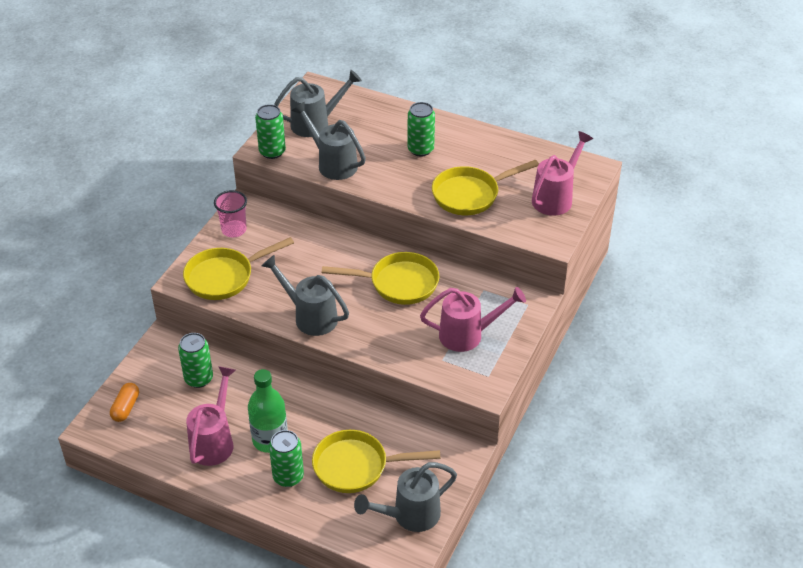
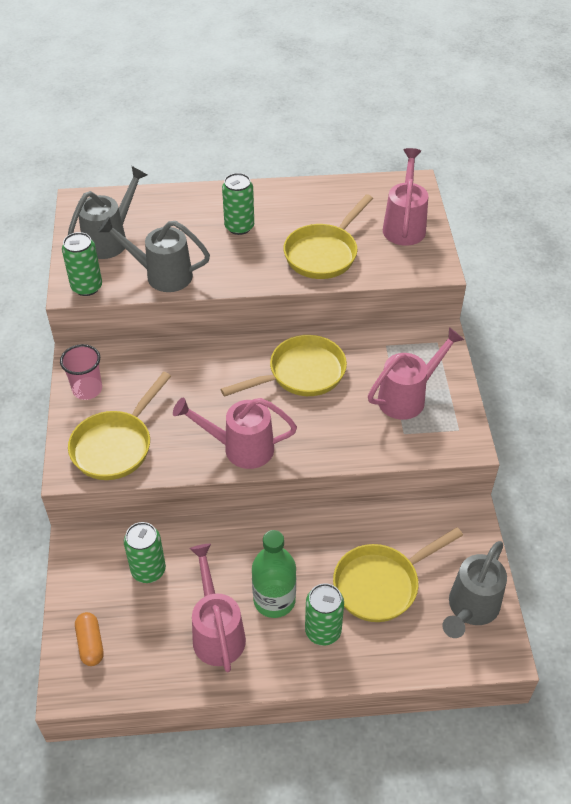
camera: 30 degrees left, 5 degrees up
(310, 317) = (241, 448): grey watering can -> pink watering can

